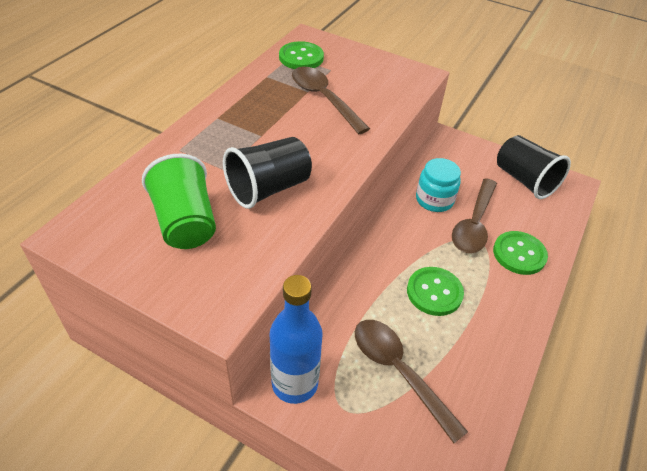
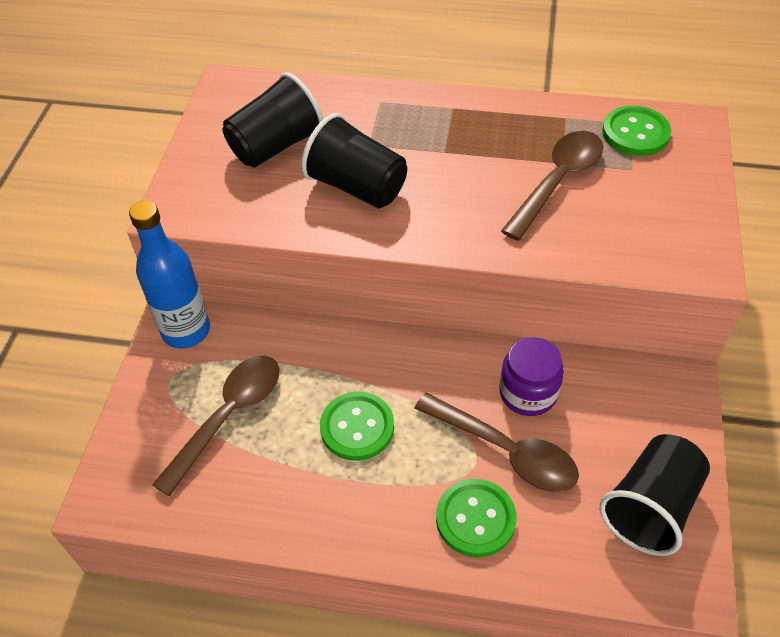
camera: 75 degrees right, 5 degrees up
(185, 222) = (276, 146): green cup -> black cup
(434, 200) = (528, 393): turquoise jar -> purple jar
(474, 224) = (506, 451): brown spoon -> brown spoon turned 150 degrees counterclockwise

